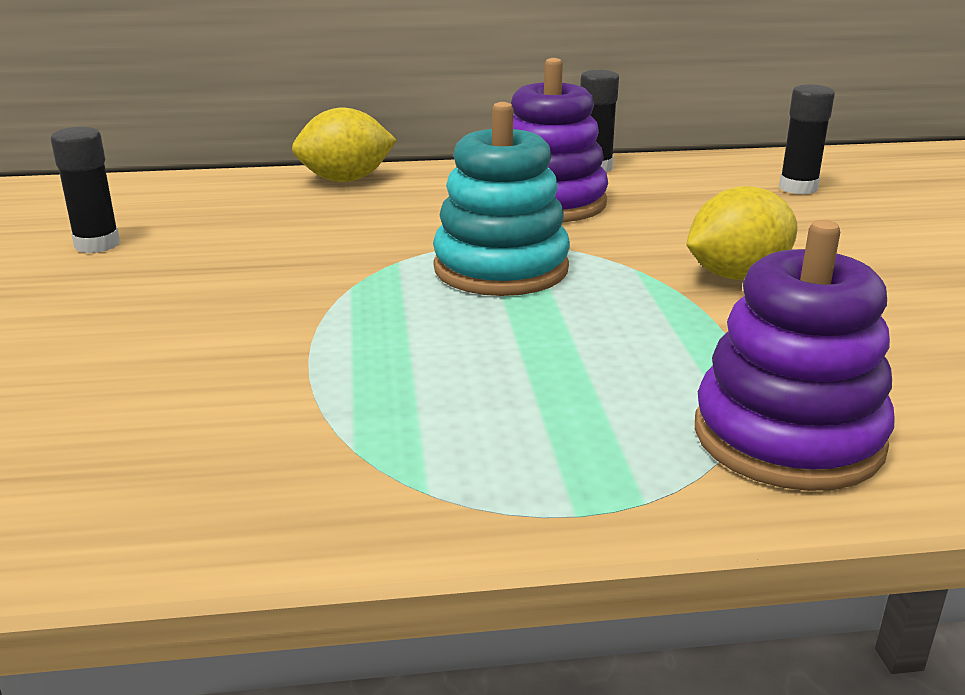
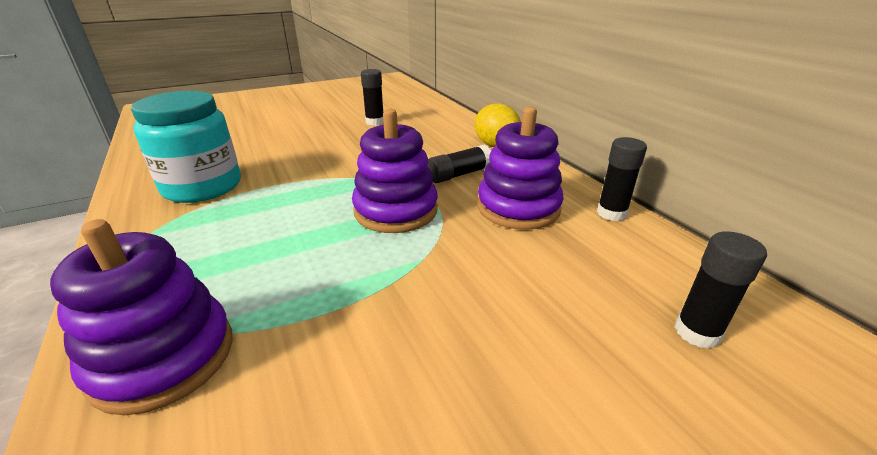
camera: 70 degrees right, 5 degrees up
(235, 435) = (202, 186): none -> turquoise jar
(422, 217) = (458, 175): none -> black glue stick
(501, 268) = (396, 211): turquoise stacking toy -> purple stacking toy
(736, 275) = (433, 308): yellow lemon -> none

